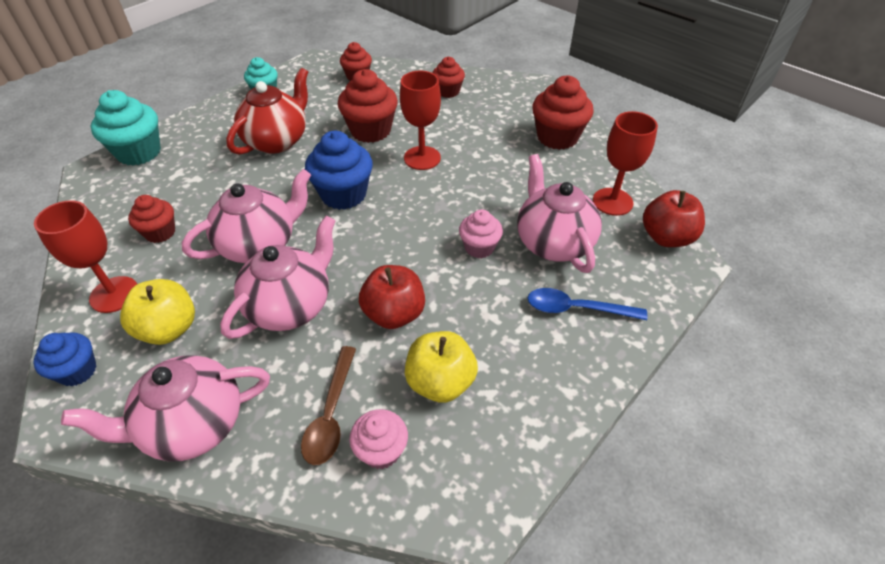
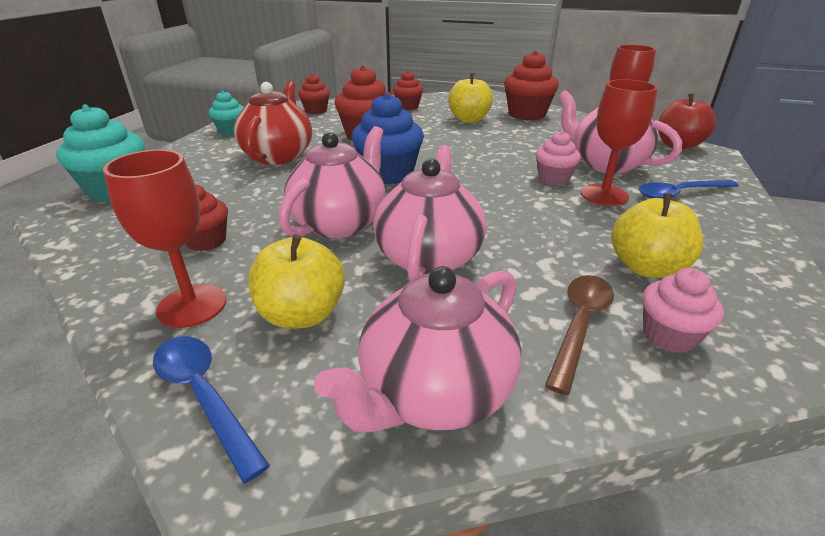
camera: 25 degrees left, 15 degrees down
(77, 371) = (204, 396): blue cupcake -> blue spoon
(331, 414) = (580, 325): brown spoon -> brown spoon turned 135 degrees counterclockwise
(394, 314) = (539, 235): red apple -> none
(422, 158) = (433, 142): red goblet -> red goblet (604, 195)
(488, 130) = (469, 120): none -> yellow apple

